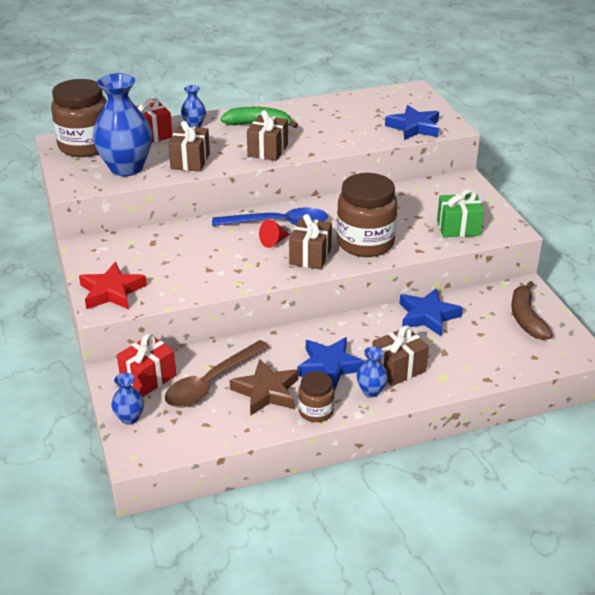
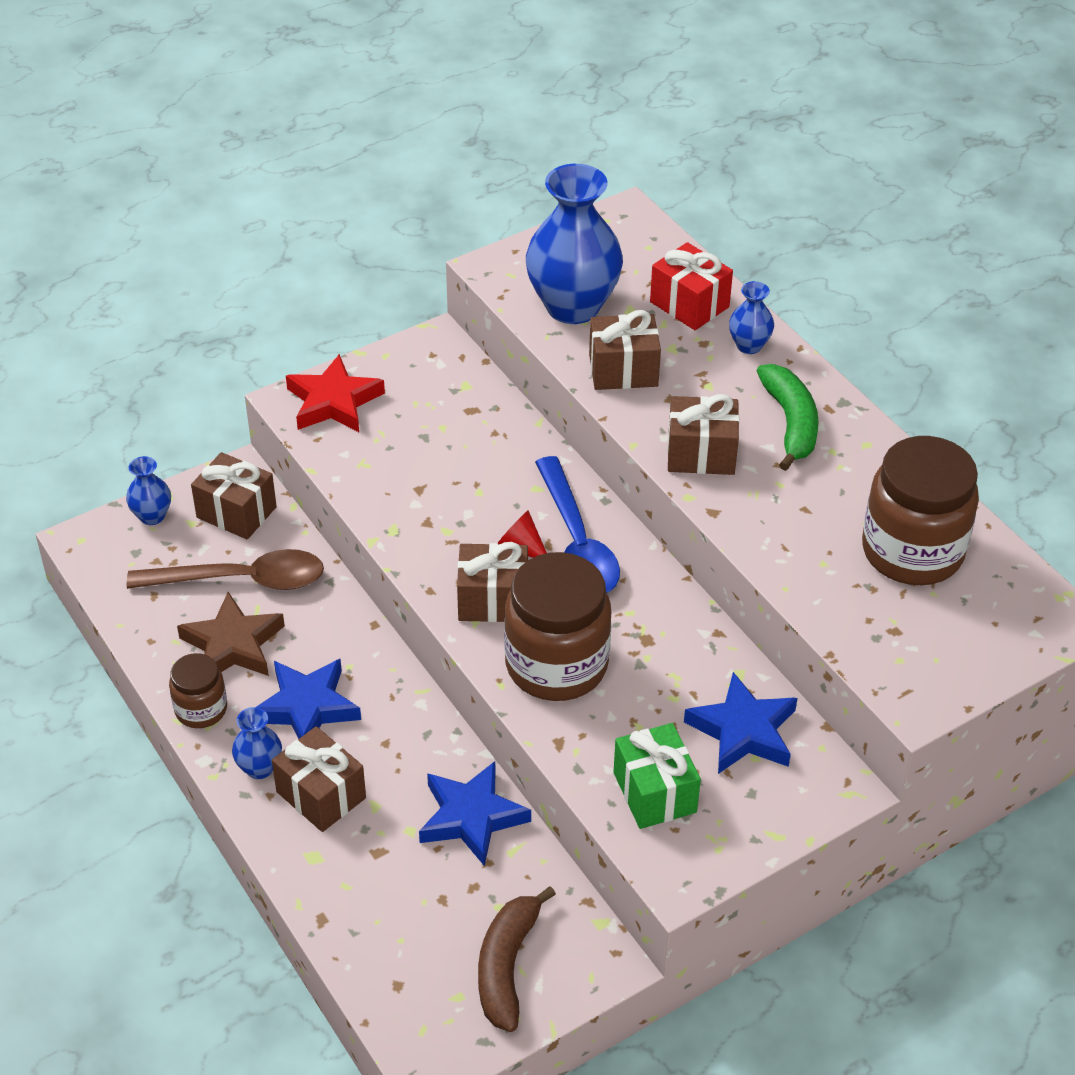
camera: 75 degrees right, 10 degrees up
(85, 146) = (622, 245): brown jar -> brown jar (912, 551)
(148, 378) = (236, 512): red gift -> brown gift
(211, 382) = (240, 580): brown spoon -> brown spoon turned 150 degrees clockwise
(414, 127) = (886, 642): blue star -> blue star (743, 731)
(526, 318) = (507, 966): brown banana -> brown banana turned 60 degrees counterclockwise

